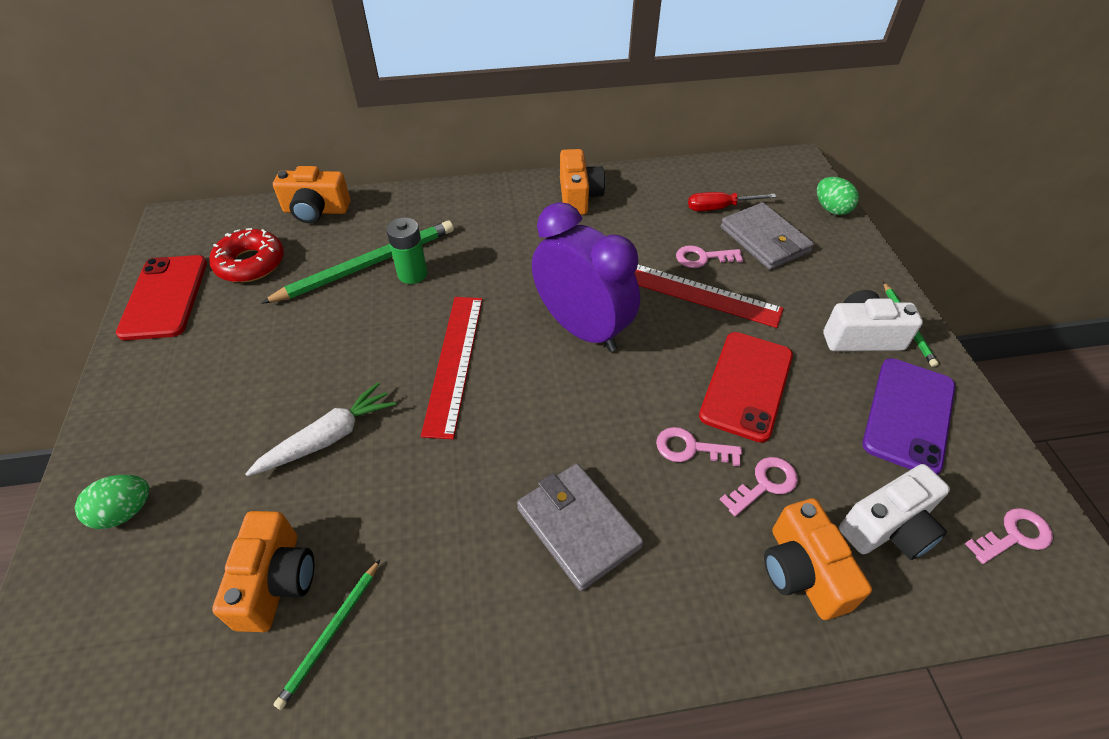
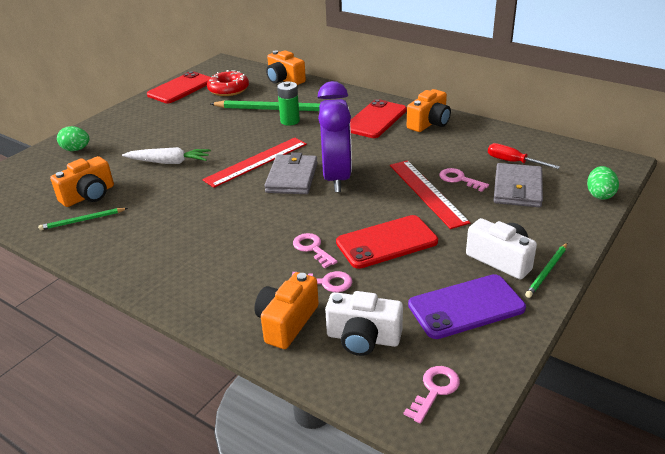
camera: 45 degrees right, 15 degrees down
(514, 220) = (375, 119): none -> red phone
(578, 527) = (214, 245): grey wallet -> grey wallet (292, 177)
(1014, 536) = (435, 390): pink key -> pink key turned 75 degrees counterclockwise

